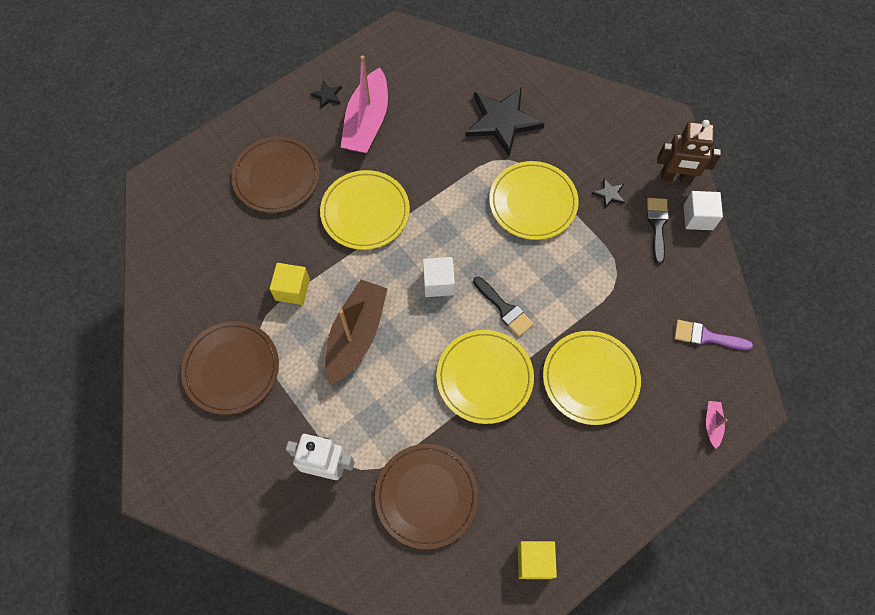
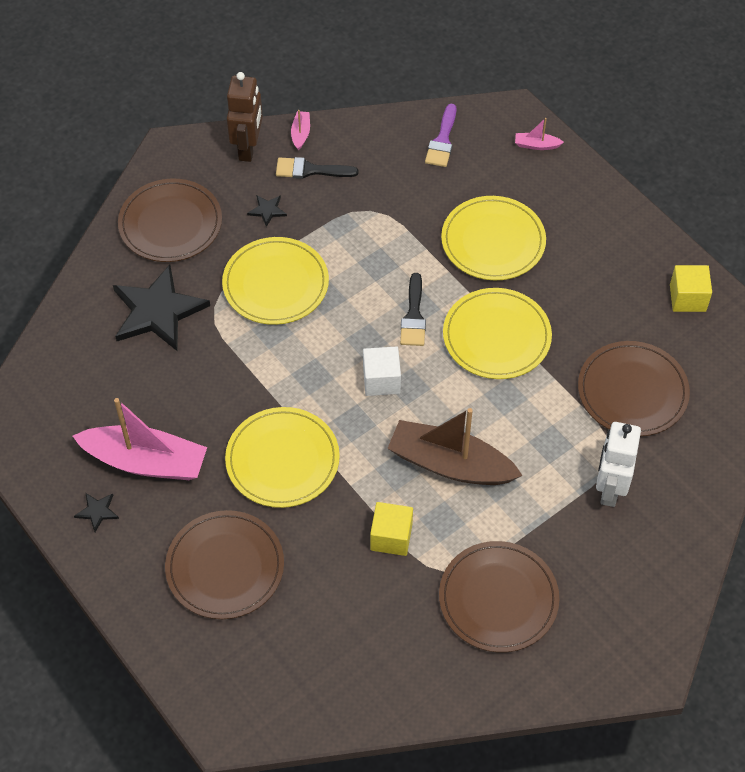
camera: 90 degrees left, 10 degrees down
(504, 309) = (413, 316): black brush -> black brush turned 135 degrees clockwise
(589, 125) = (170, 223): none -> brown plate
(698, 217) = (300, 134): white cube -> pink boat

